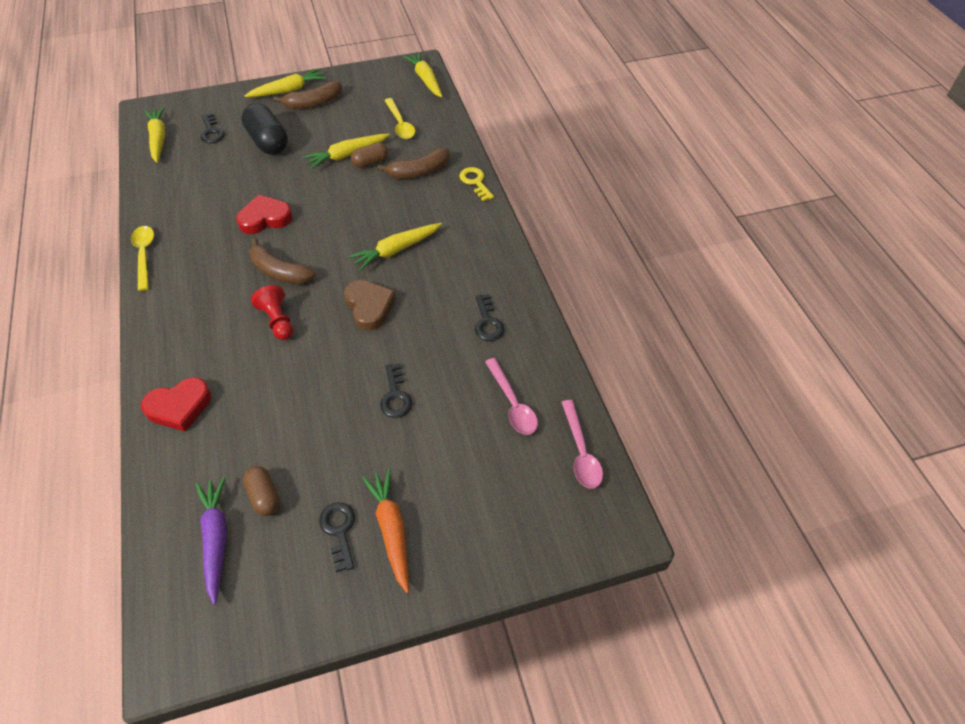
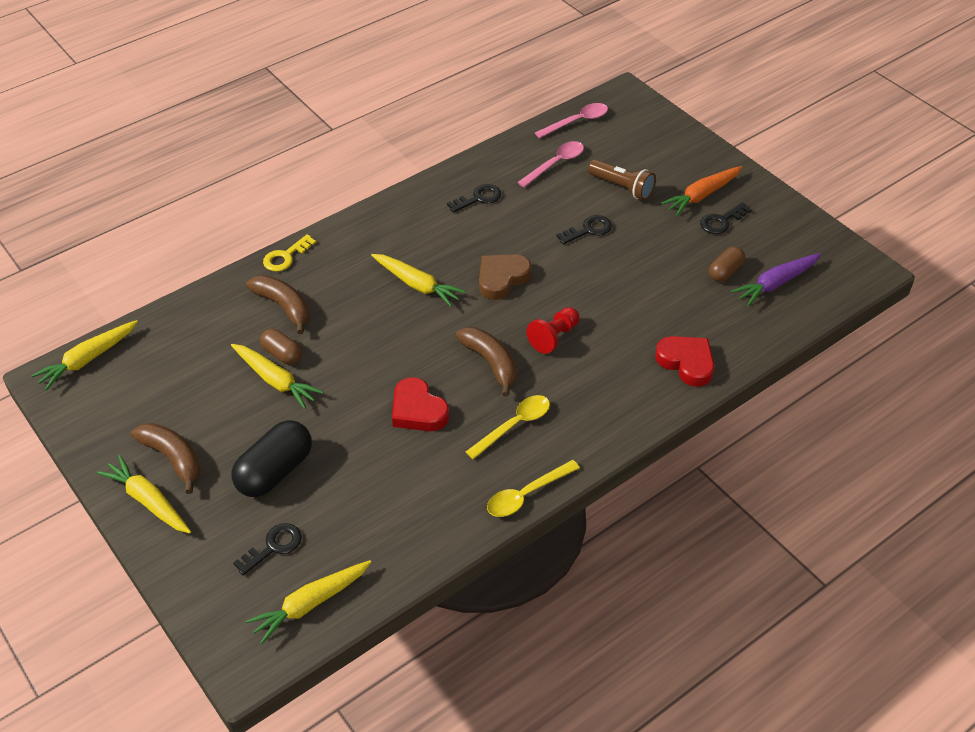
camera: 110 degrees left, 5 degrees down
(279, 271) = (491, 363): brown banana -> brown banana turned 45 degrees counterclockwise
(400, 124) = (197, 352): yellow spoon -> yellow spoon (514, 425)
(445, 452) = (622, 187): none -> brown flashlight

